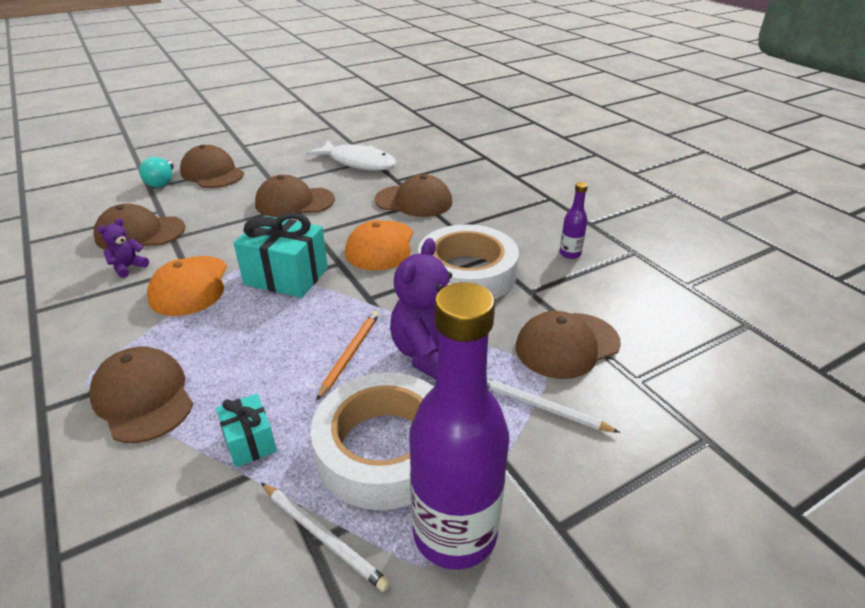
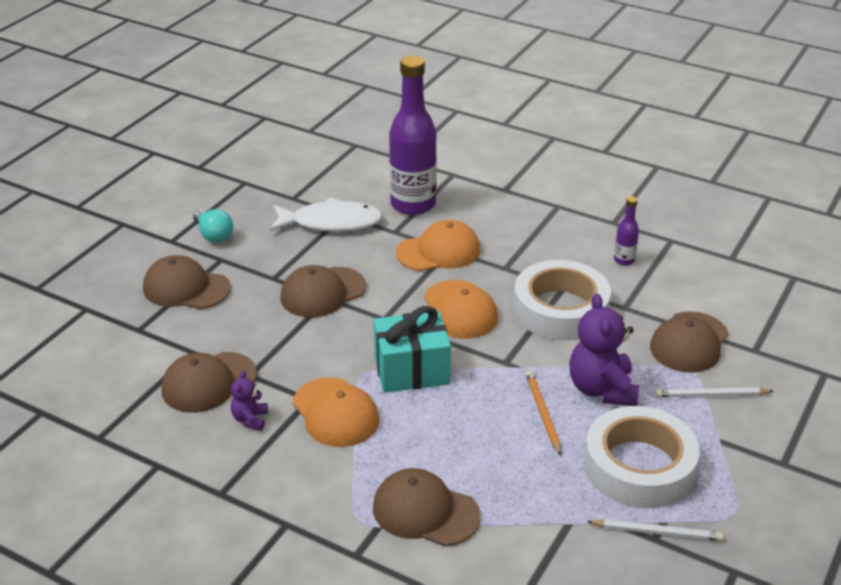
camera: 30 degrees left, 0 degrees up
(162, 182) = (143, 318): turquoise light bulb -> turquoise light bulb (213, 235)
(250, 441) = (544, 503): turquoise gift -> none
(414, 201) = (438, 251): brown cap -> orange cap
(455, 533) = (729, 494): purple bottle -> purple bottle (413, 204)

